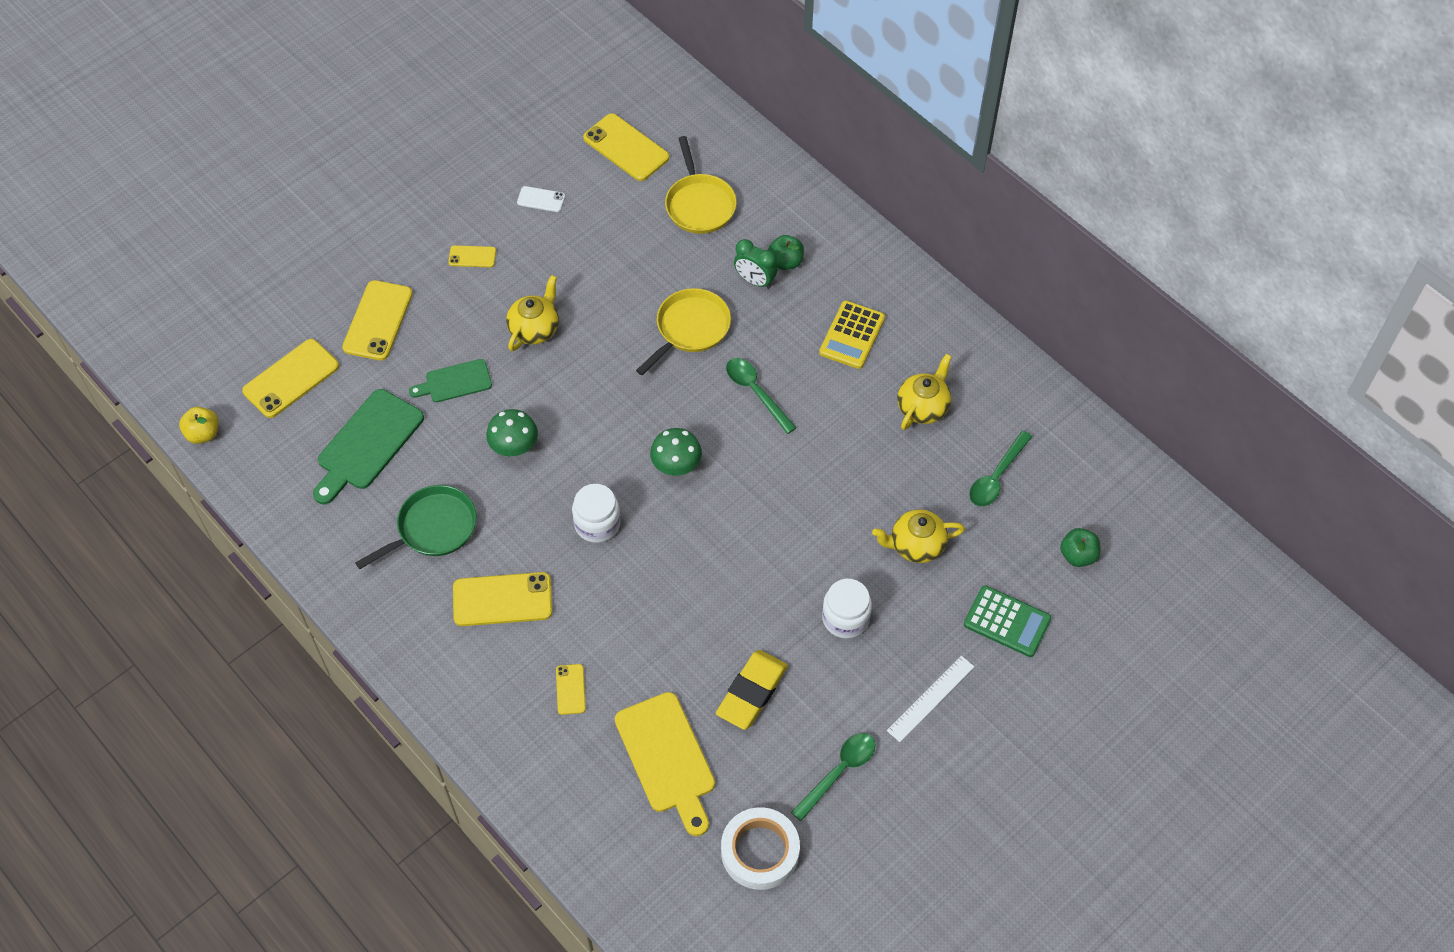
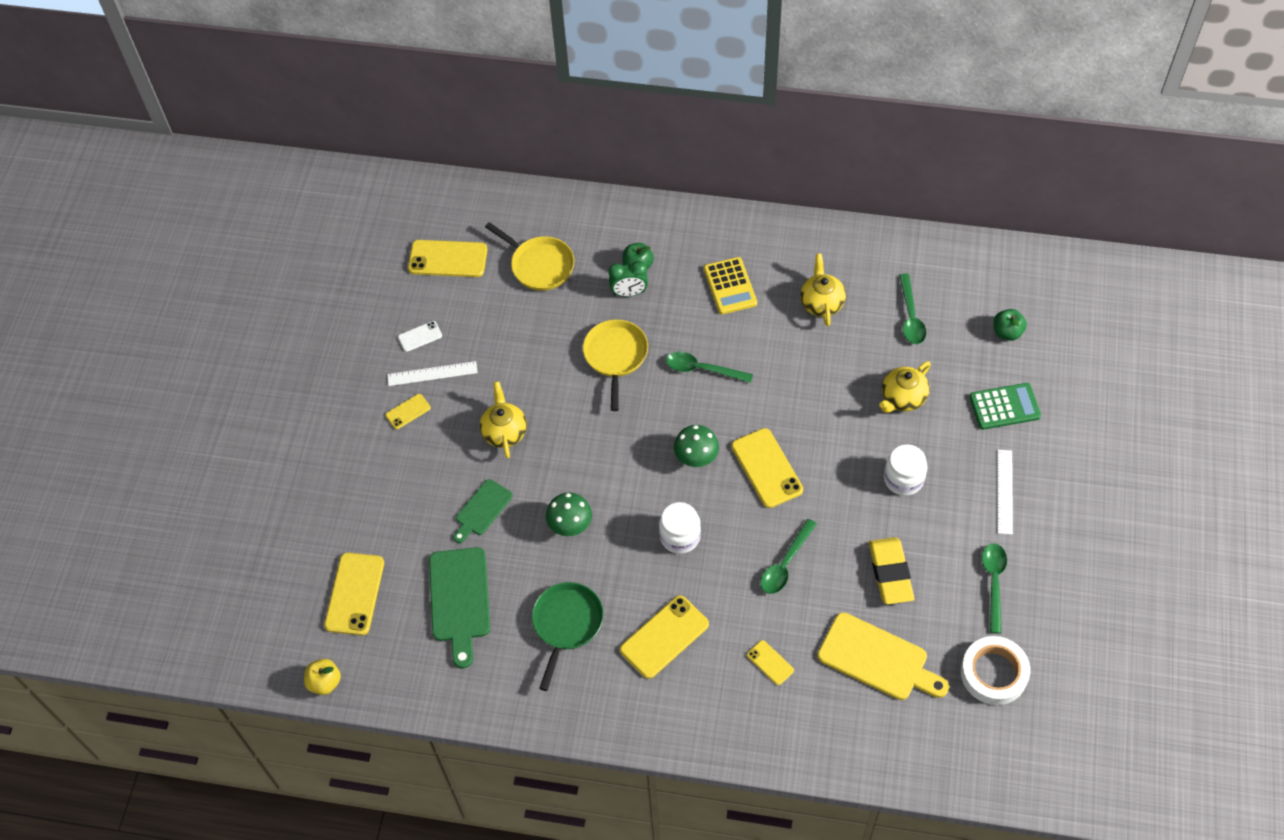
camera: 35 degrees left, 0 degrees up
(378, 321) = (381, 506): yellow phone -> yellow phone (767, 468)
(521, 238) = (432, 373): none -> white ruler
(666, 614) = (785, 563): none -> green spoon

